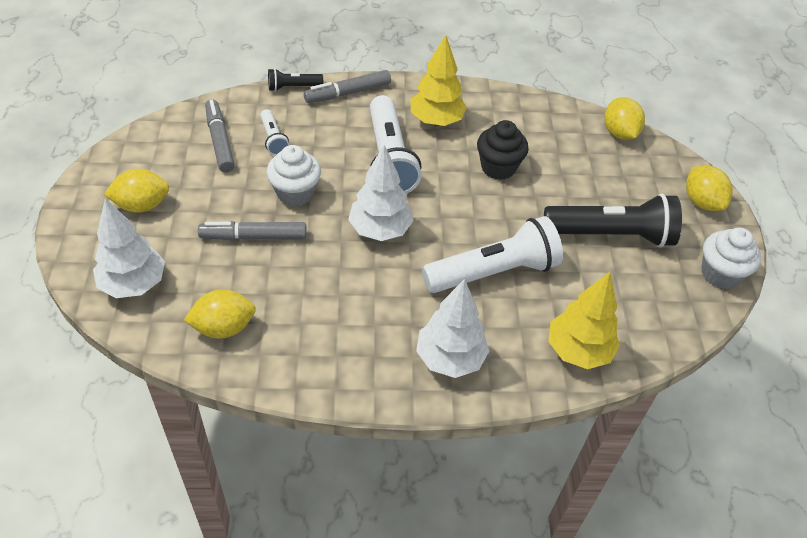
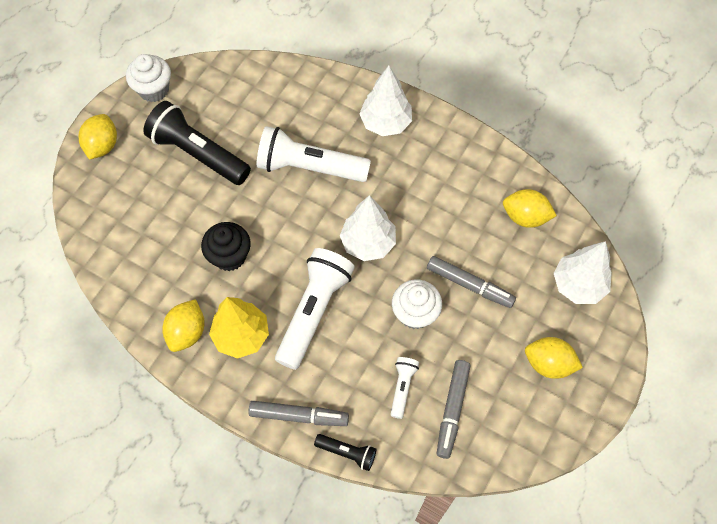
camera: 145 degrees left, 15 degrees up
(578, 351) = (299, 89): yellow tree -> none
(619, 133) = (95, 240): yellow lemon -> yellow lemon (187, 332)

